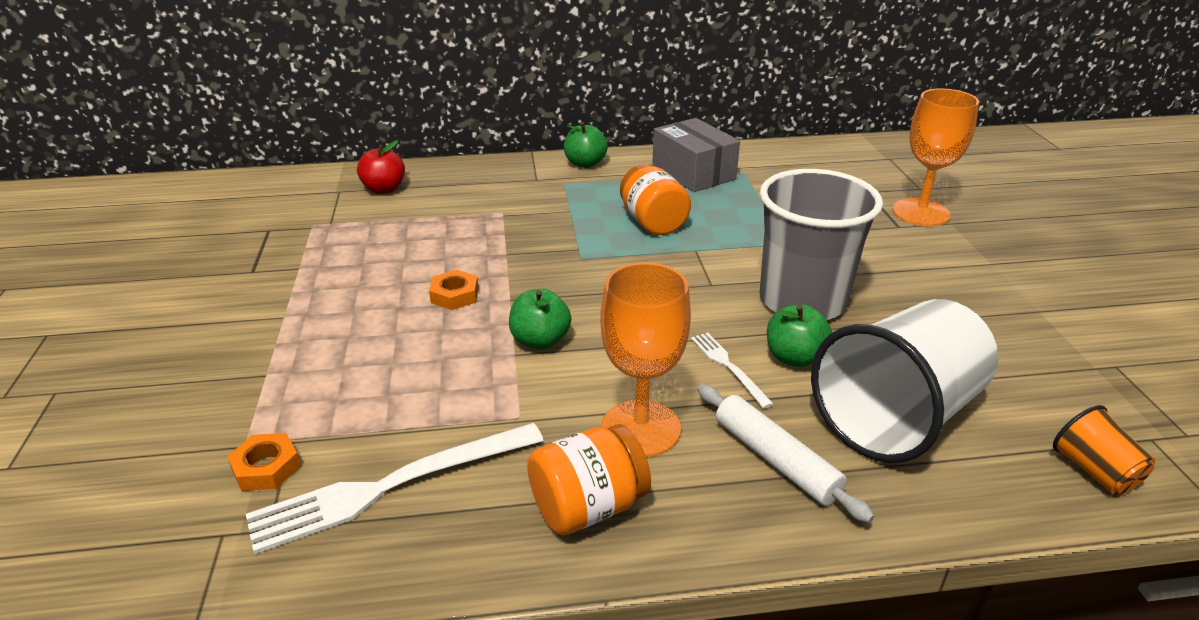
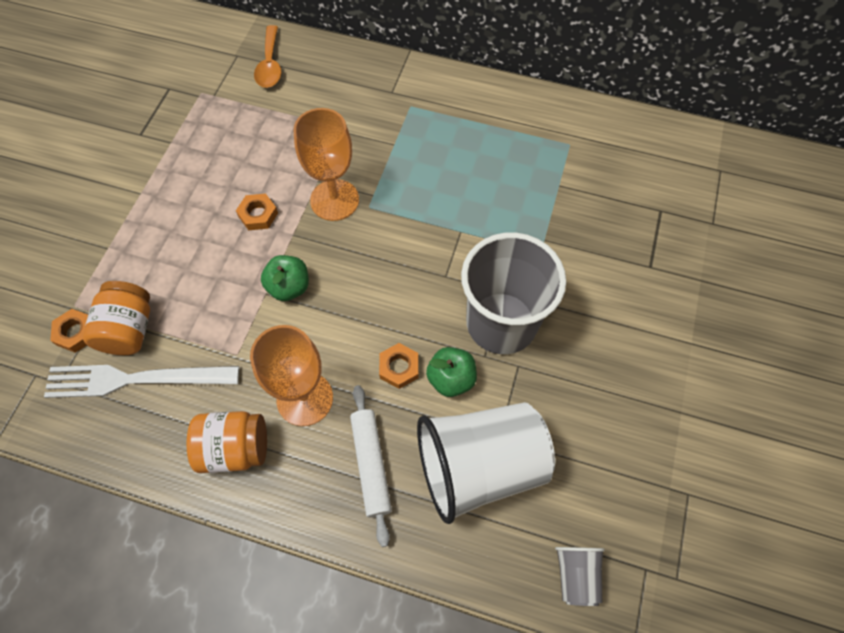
camera: 25 degrees right, 30 degrees up
(384, 189) = (270, 65): red apple -> orange spoon
(585, 164) = (443, 84): green apple -> none
(653, 222) = (449, 184): orange jar -> orange jar (129, 329)
(693, 173) = (526, 129): grey box -> none
(728, 367) = (399, 367): white fork -> orange nut
(921, 213) = (685, 256): orange goblet -> orange goblet (334, 200)
(1094, 471) = (576, 575): orange cup -> grey cup

